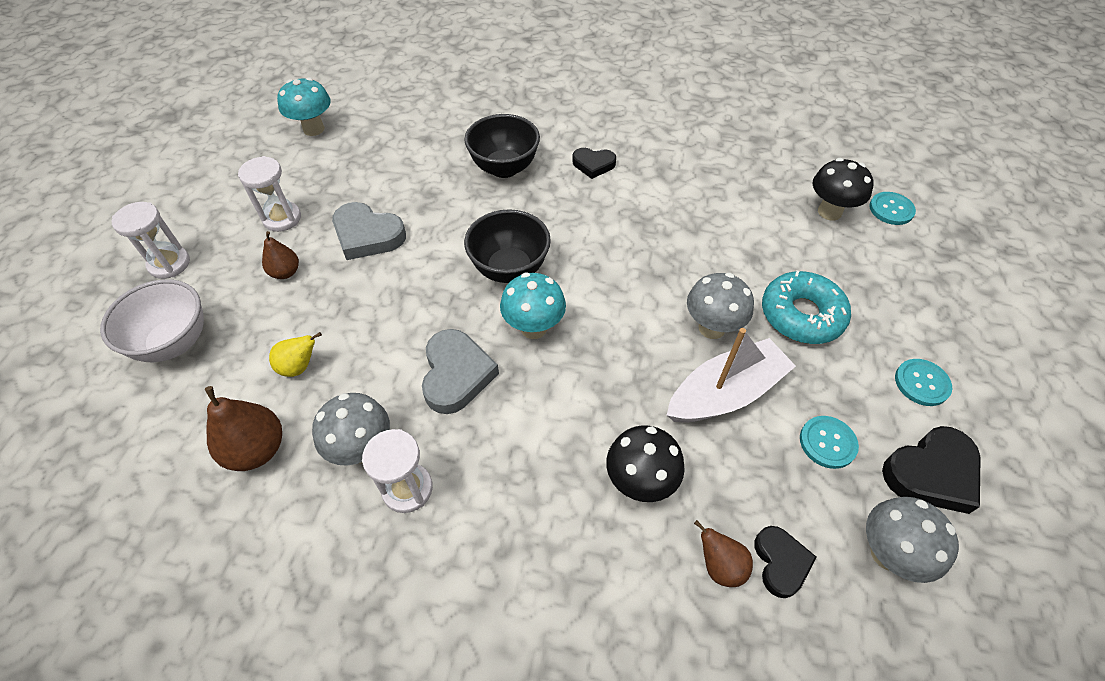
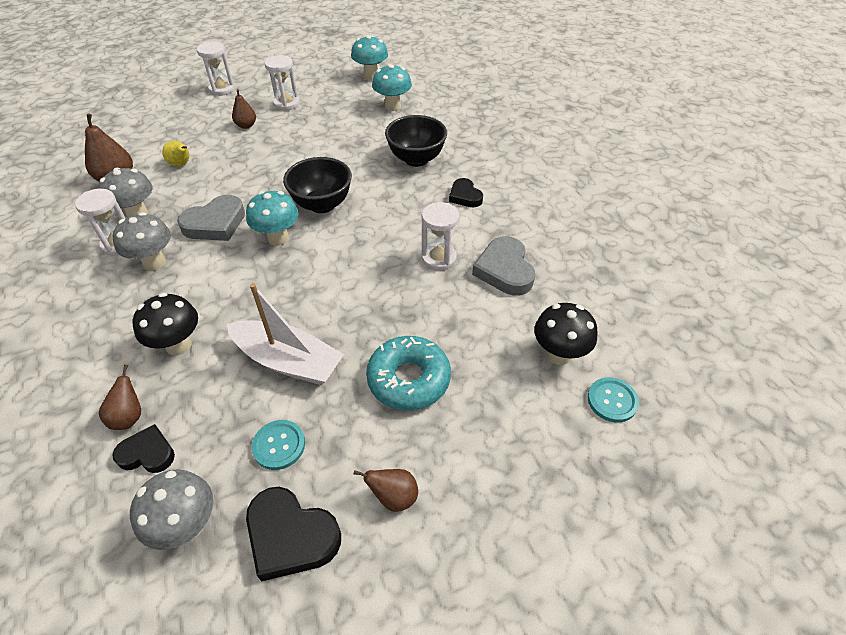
camera: 55 degrees right, 5 degrees down
(174, 343) = (170, 119): white bowl -> none
(367, 235) = (300, 137): grey heart -> grey heart (504, 270)
(393, 141) = (392, 106): none -> turquoise mushroom
(665, 224) = (439, 258): none -> white hourglass
(711, 328) = (349, 328): grey mushroom -> grey mushroom (154, 262)
(780, 562) = (147, 453): black heart -> black heart turned 135 degrees counterclockwise
(921, 383) = (394, 497): turquoise button -> brown pear

